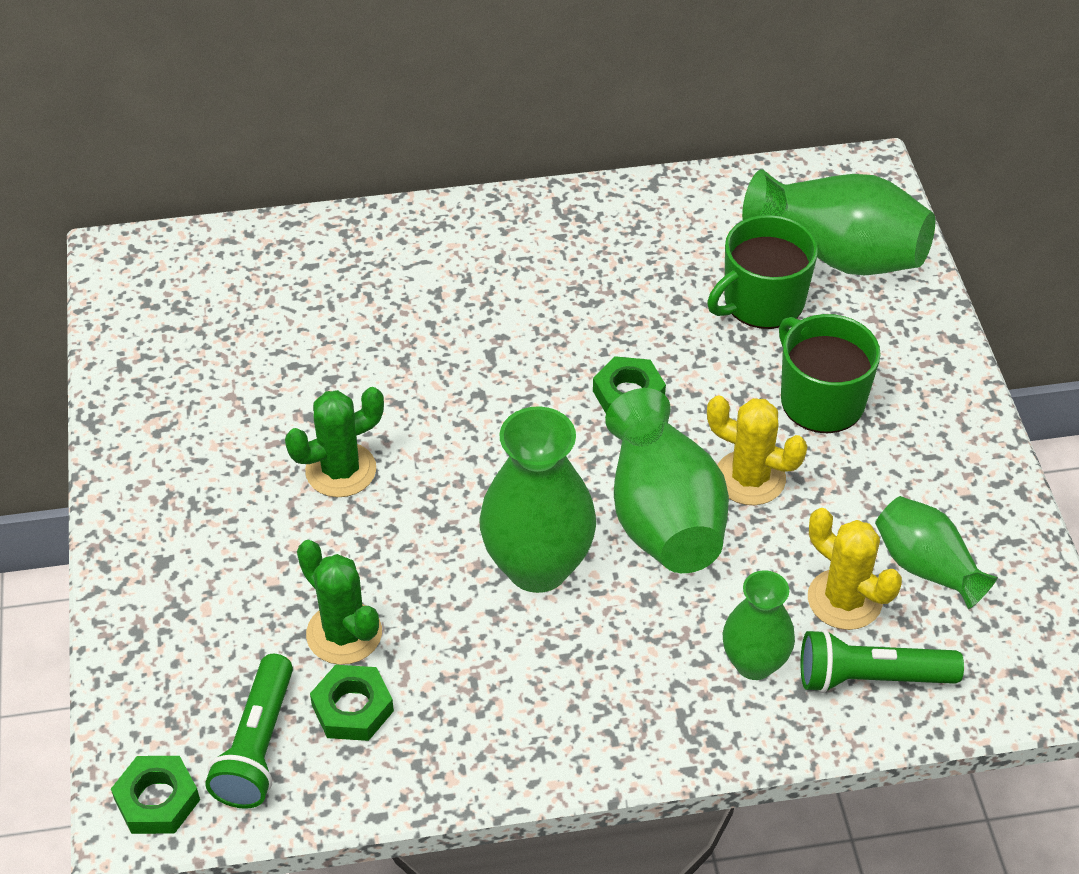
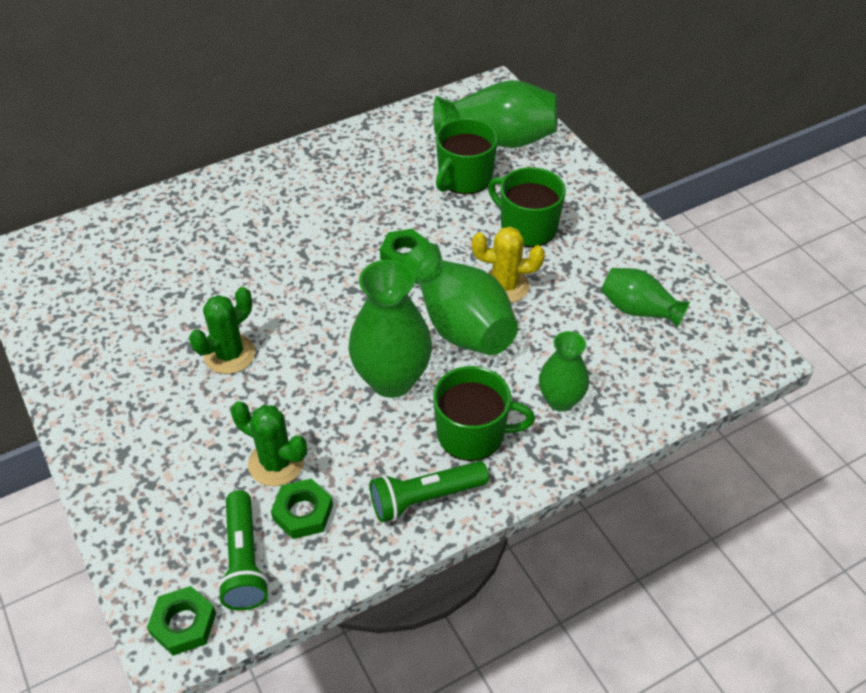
camera: 20 degrees left, 0 degrees up
(614, 673) = (472, 434): none -> green mug
(844, 600) = (598, 344): yellow cactus -> none
(871, 678) = (637, 387): green flashlight -> green flashlight (425, 498)

